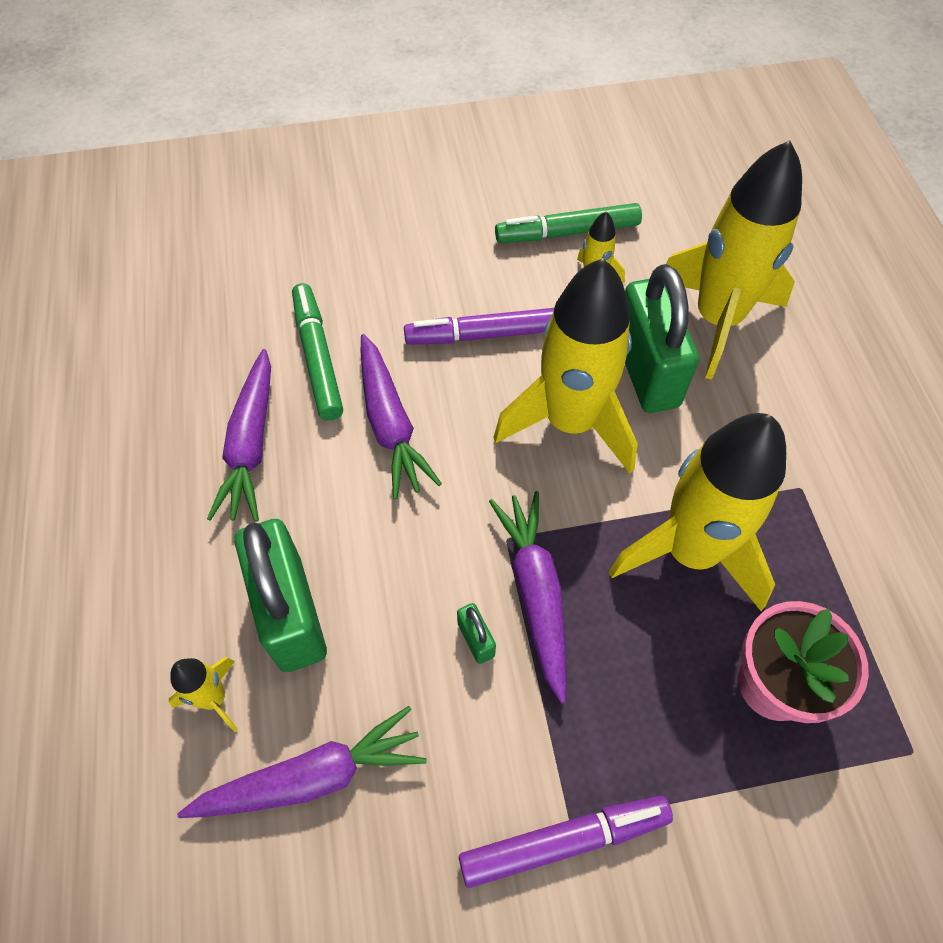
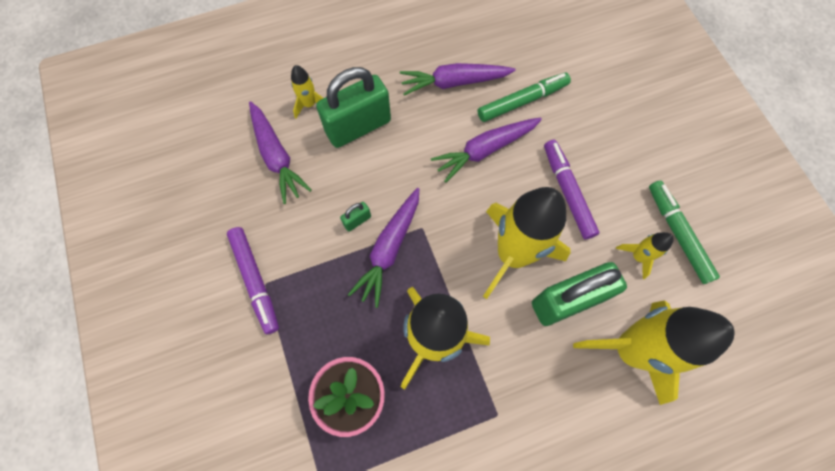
camera: 80 degrees right, 10 degrees up
(535, 594) = (389, 249): purple carrot -> purple carrot turned 135 degrees clockwise

